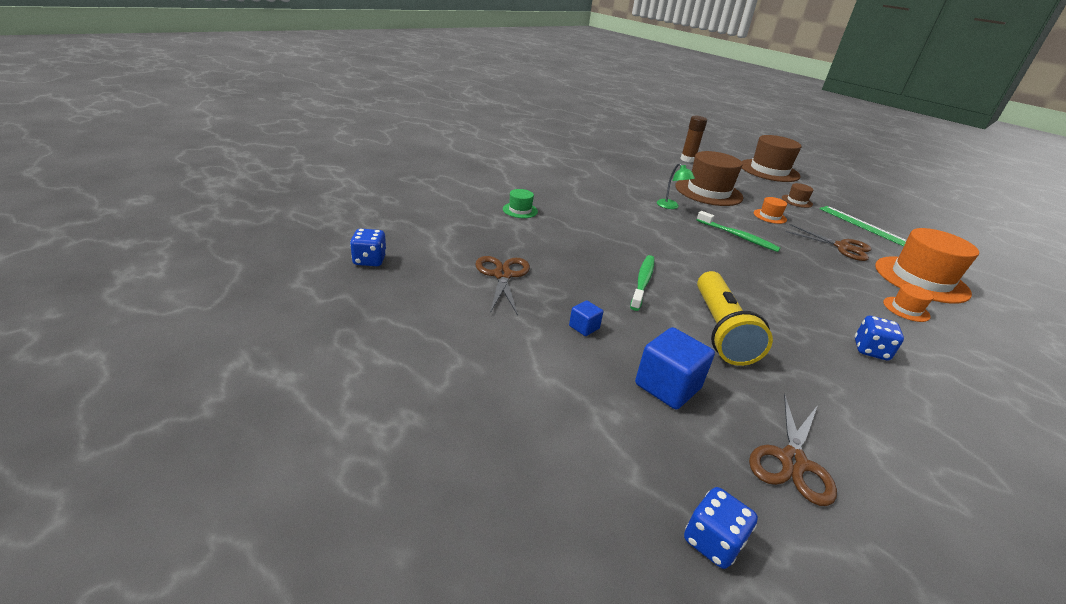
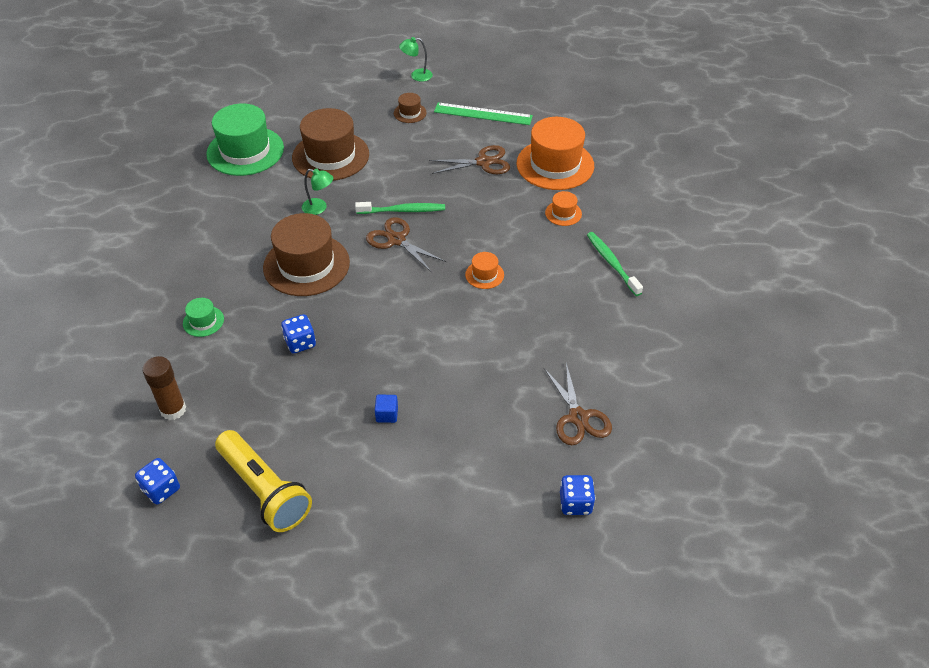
camera: 40 degrees left, 15 degrees up
(502, 275) = (279, 413): brown scissors -> brown scissors (396, 240)
(642, 282) = (382, 331): green toothbrush -> green toothbrush (612, 263)
(649, 167) = (245, 151): none -> green hat
(667, 386) = (478, 420): blue cube -> none
(687, 159) = (267, 107): brown glue stick -> brown glue stick (173, 409)
(720, 330) = (470, 340): yellow flashlight -> yellow flashlight (264, 490)
(769, 170) = (353, 71): brown hat -> brown hat (306, 265)
(769, 216) = (405, 157): orange hat -> orange hat (484, 275)
(821, 190) = (416, 76): none -> green lamp
(870, 350) = (565, 280): blue dice -> blue dice (300, 343)

